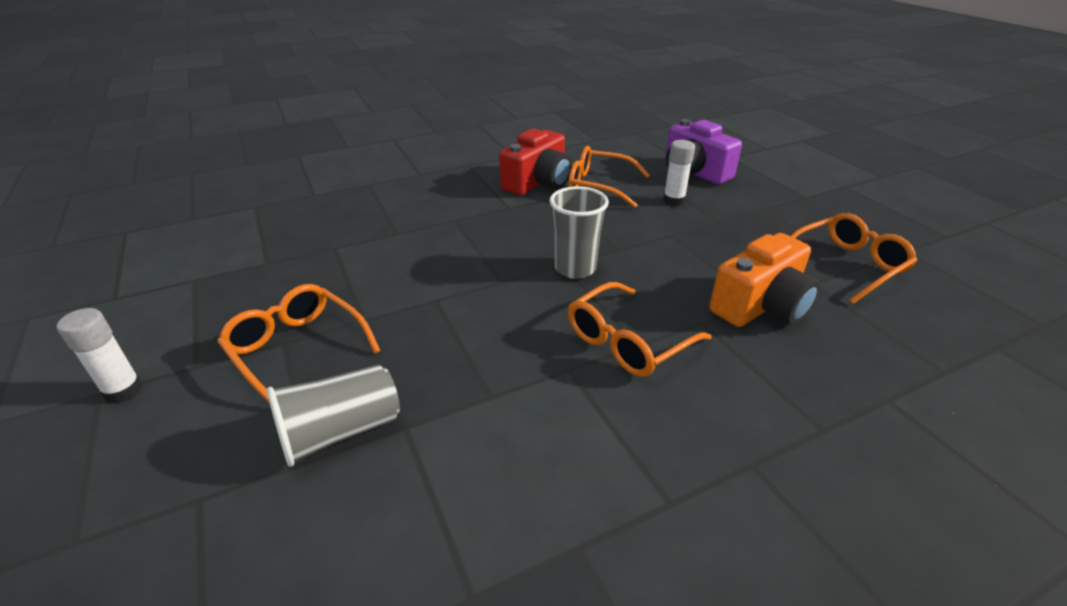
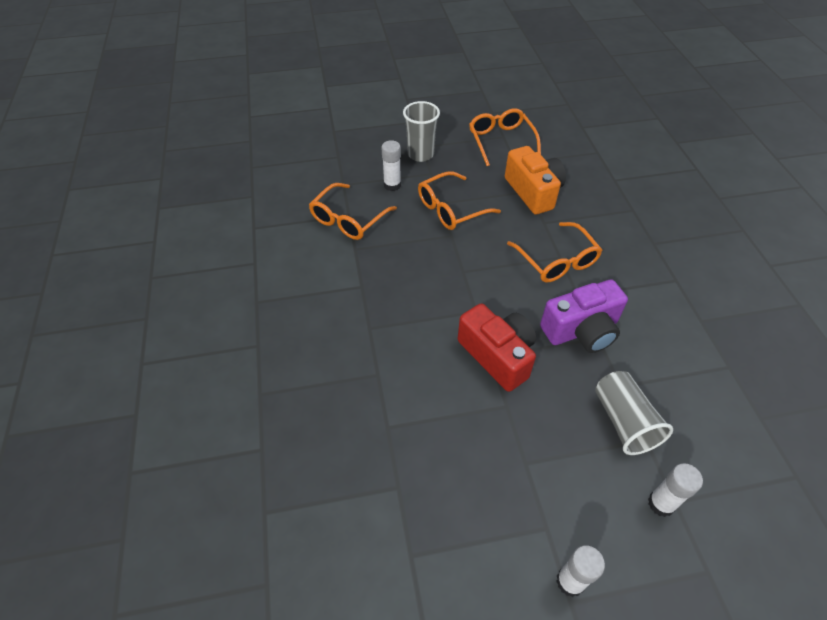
camera: 75 degrees left, 15 degrees up
(199, 480) = (661, 503): none -> white glue stick
(297, 349) = (536, 452): orange glasses -> orange glasses (451, 209)
(538, 183) = (323, 257): red camera -> red camera (497, 355)
(575, 268) = (470, 265): grey cup -> grey cup (420, 154)
(693, 172) = (350, 159): purple camera -> purple camera (581, 330)

